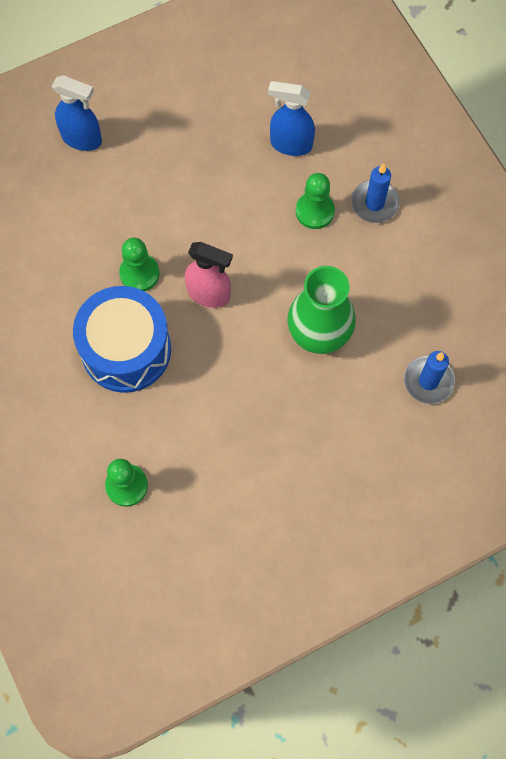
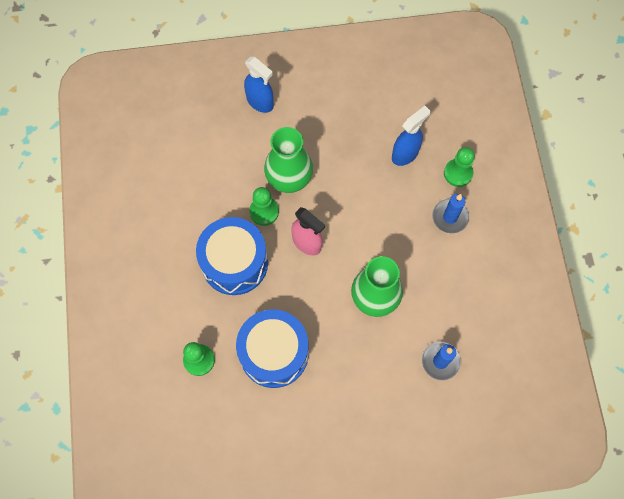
camera: 20 degrees right, 0 degrees up
(156, 222) = (289, 178): none -> green vase
(219, 443) = (274, 353): none -> blue drum
(290, 144) = (405, 154): blue spray bottle -> blue spray bottle turned 105 degrees clockwise
(314, 211) = (404, 208): green pawn -> green pawn (458, 173)

